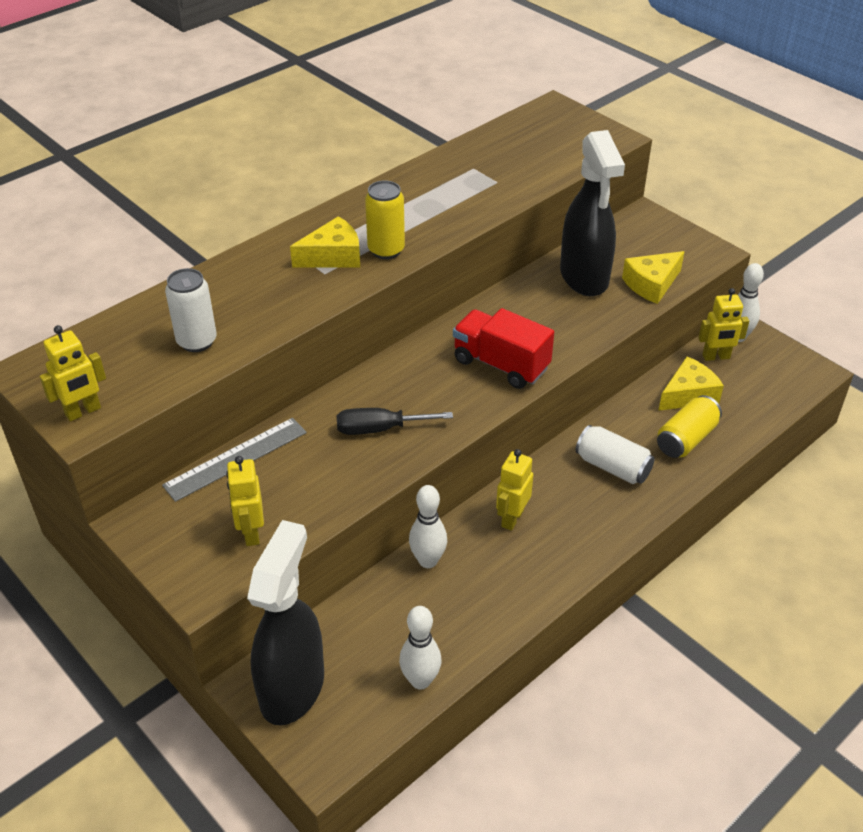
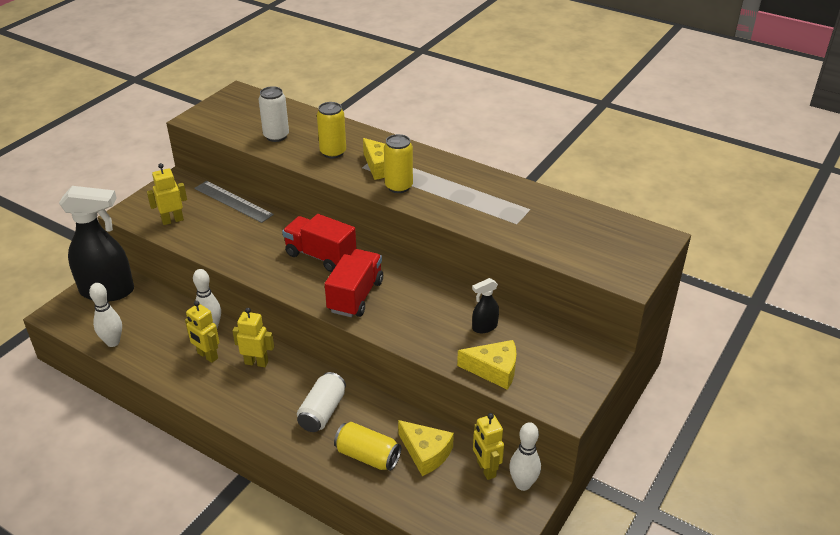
camera: 75 degrees right, 5 degrees down
(83, 411) = (207, 116): yellow robot -> yellow robot (207, 356)
(274, 293) = (333, 152): none -> yellow can
(379, 429) = (272, 251): black screwdriver -> none
(408, 384) = (320, 256): none -> red truck
(584, 278) = (484, 327): black spray bottle -> black spray bottle, size x0.44
(651, 284) = (494, 370): yellow cheese -> yellow cheese turned 150 degrees clockwise

